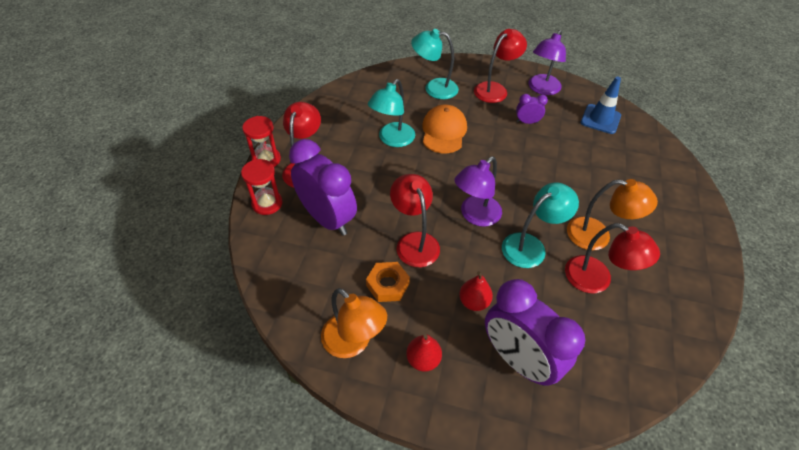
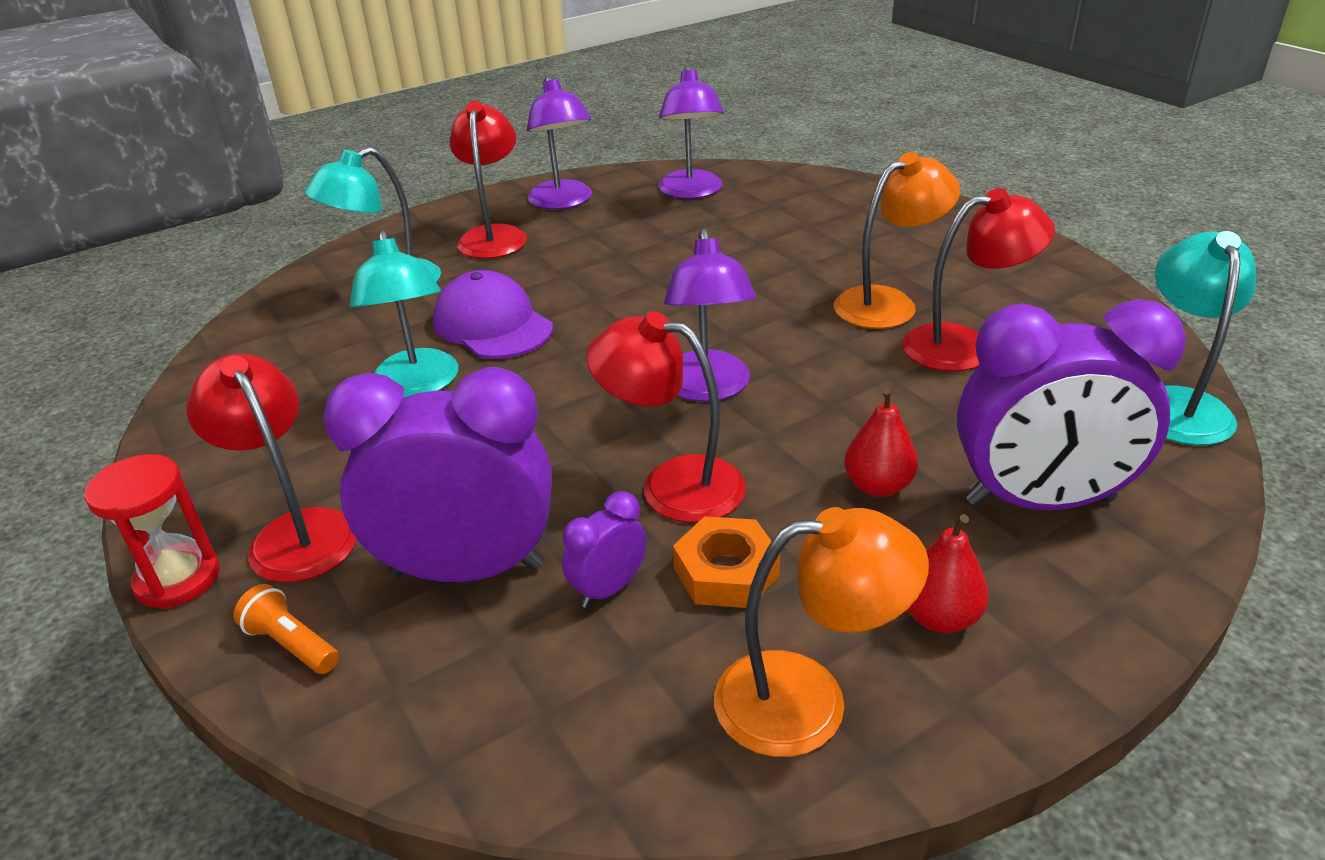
camera: 45 degrees left, 15 degrees down
(267, 203) = (292, 644): red hourglass -> orange flashlight
(444, 131) = (492, 325): orange cap -> purple cap
(527, 122) = (602, 245): purple clock -> purple clock (608, 589)
(530, 246) = (835, 368): turquoise lamp -> turquoise lamp (1177, 404)
(600, 119) = (691, 192): blue traffic cone -> purple lamp

